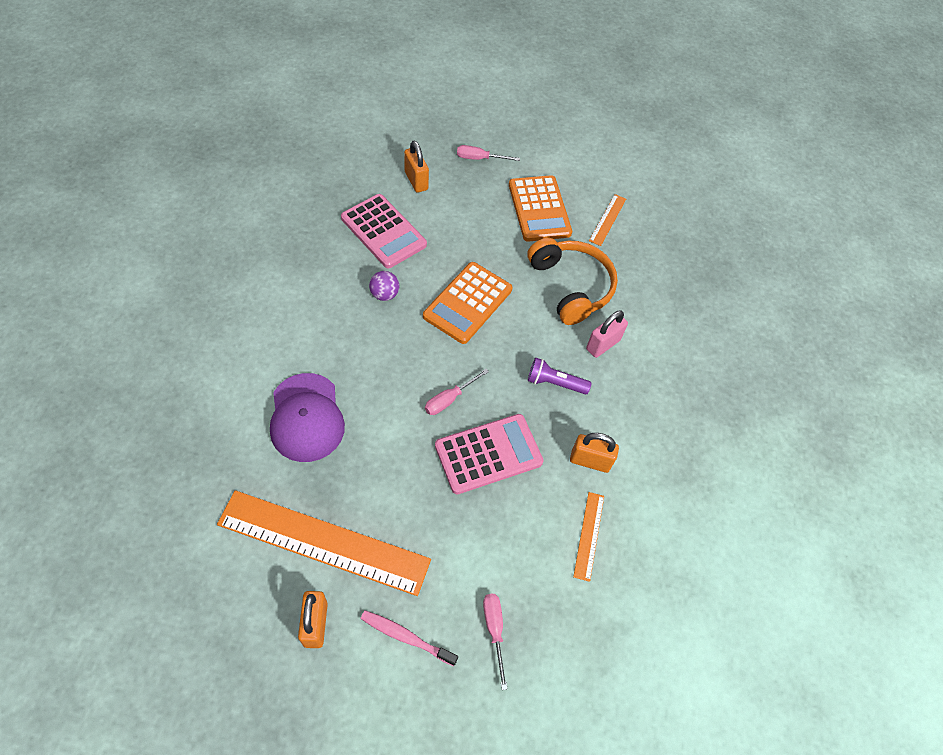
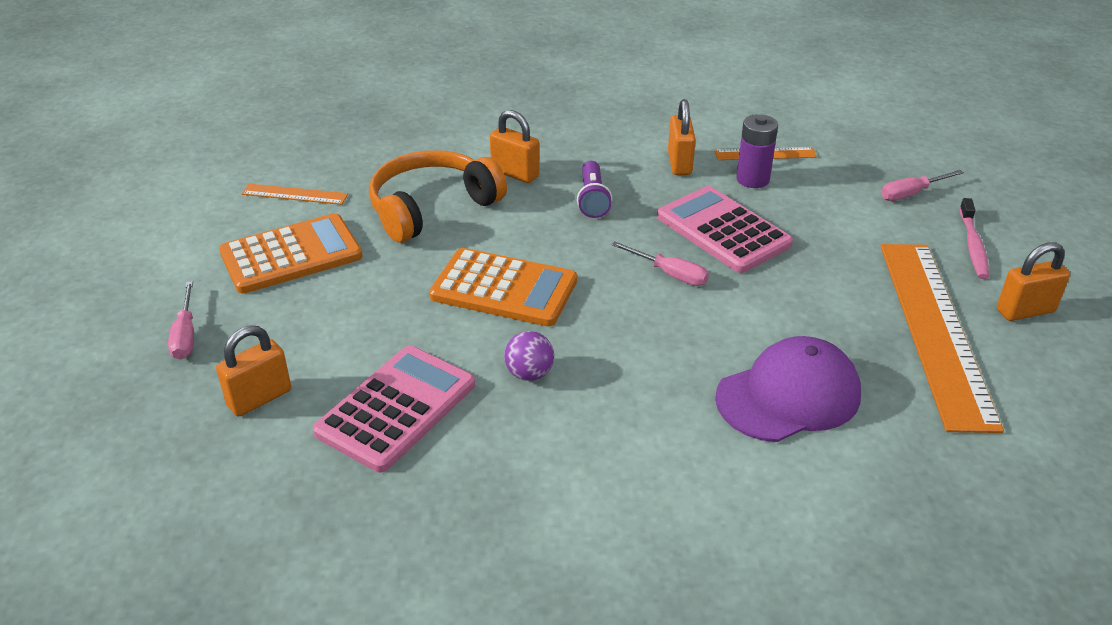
camera: 100 degrees left, 20 degrees down
(552, 507) = (752, 179): none -> purple battery
(603, 345) = (515, 173): pink padlock -> orange padlock

